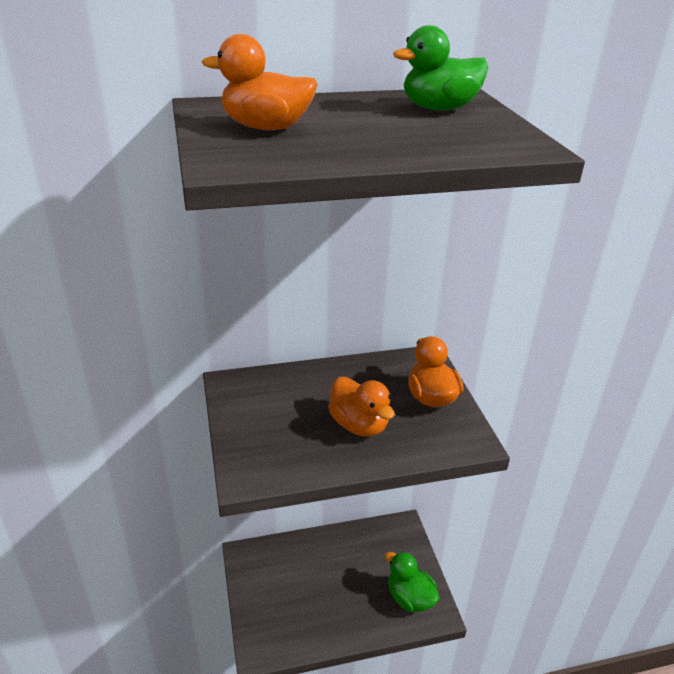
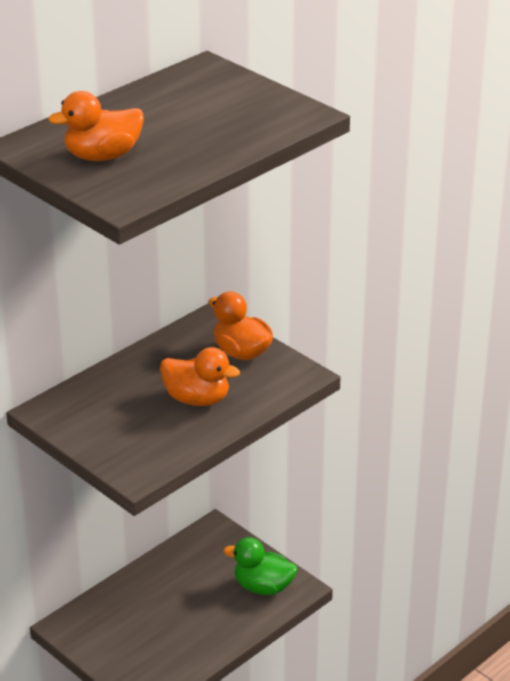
camera: 30 degrees left, 0 degrees up
(439, 109) = (206, 91): green duck -> none

